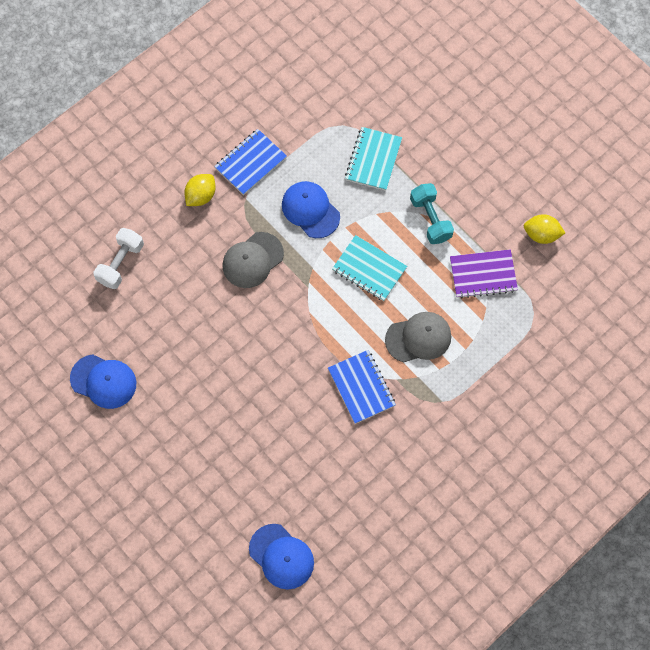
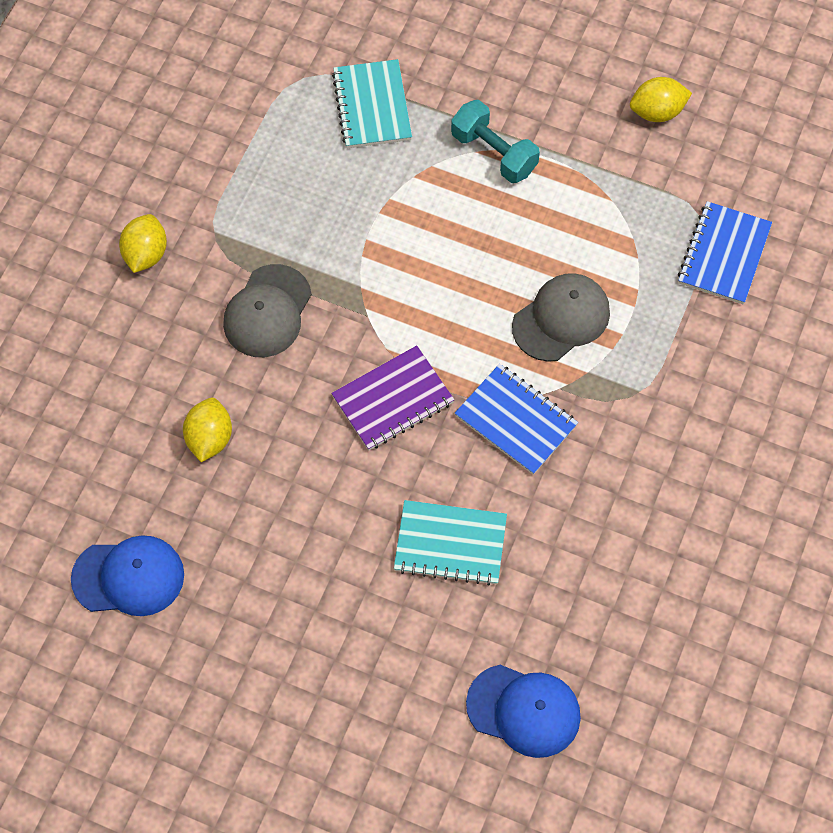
camera: 25 degrees left, 5 degrees down
(120, 263) = (71, 397): white dumbbell -> none
(185, 321) = (209, 438): none -> yellow lemon
(250, 163) = (196, 180): blue notebook -> blue notebook (724, 255)
(310, 210) = (317, 209): blue cap -> none
(369, 269) = (442, 255): turquoise notebook -> turquoise notebook (450, 544)
(483, 275) = (606, 197): purple notebook -> purple notebook (393, 400)

